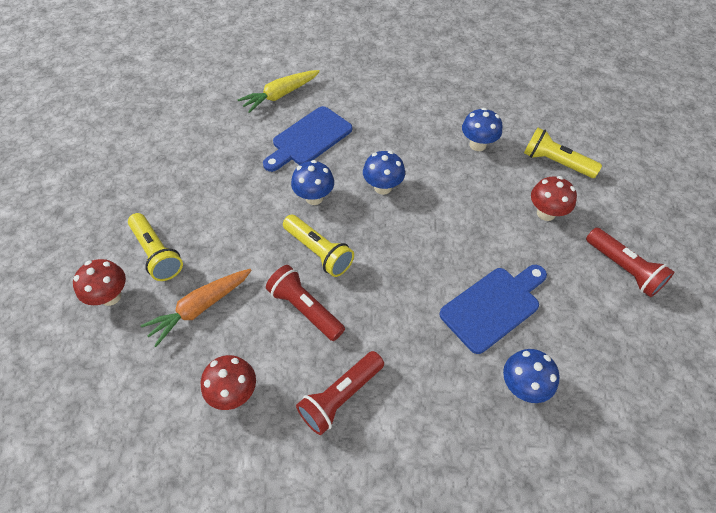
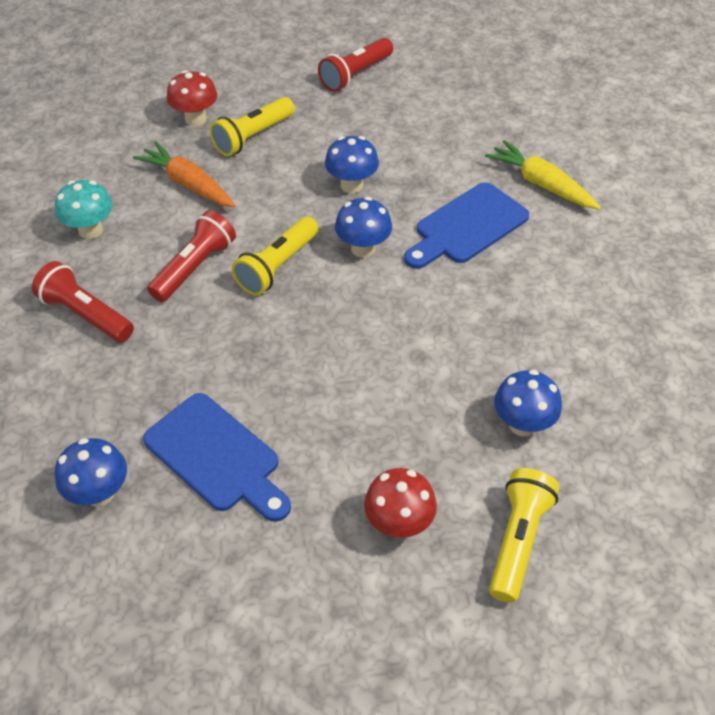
camera: 80 degrees right, 5 degrees down
(234, 393) = (91, 230): red mushroom -> turquoise mushroom
(309, 139) = (467, 226): blue cutting board -> blue cutting board turned 75 degrees counterclockwise
(383, 187) = (399, 315): blue mushroom -> blue mushroom (351, 185)
(623, 269) = (306, 636): red flashlight -> red flashlight (355, 75)

